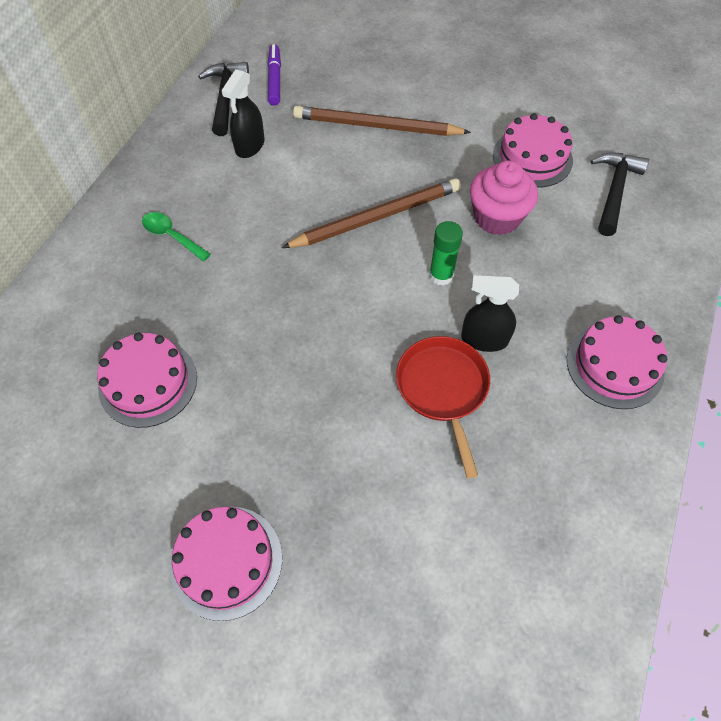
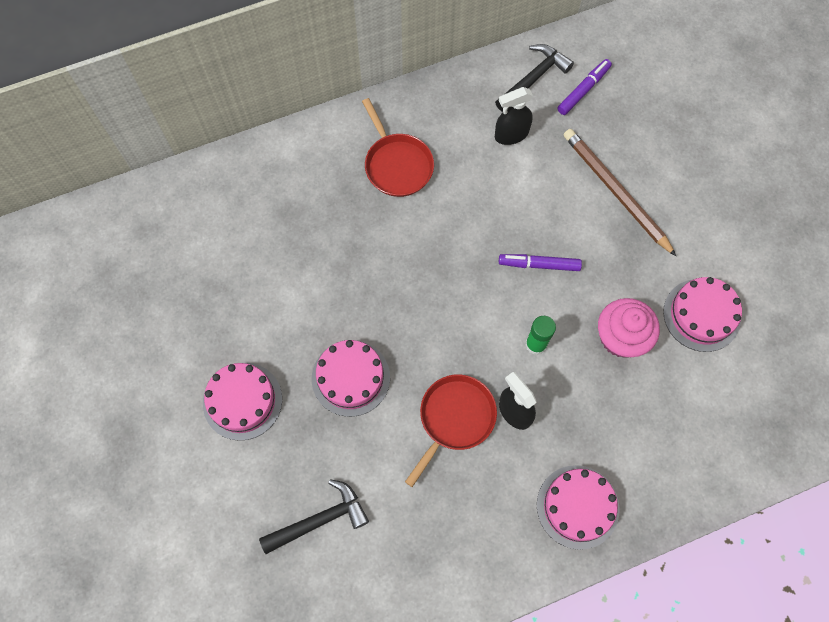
camera: 45 degrees right, 10 degrees up
(148, 382) = (295, 256): pink cake -> pink cake (350, 378)
(172, 236) = (397, 165): green spoon -> red pan
(376, 217) = (539, 264): brown pencil -> purple marker
(614, 191) = (730, 394): black hammer -> black hammer (319, 520)

